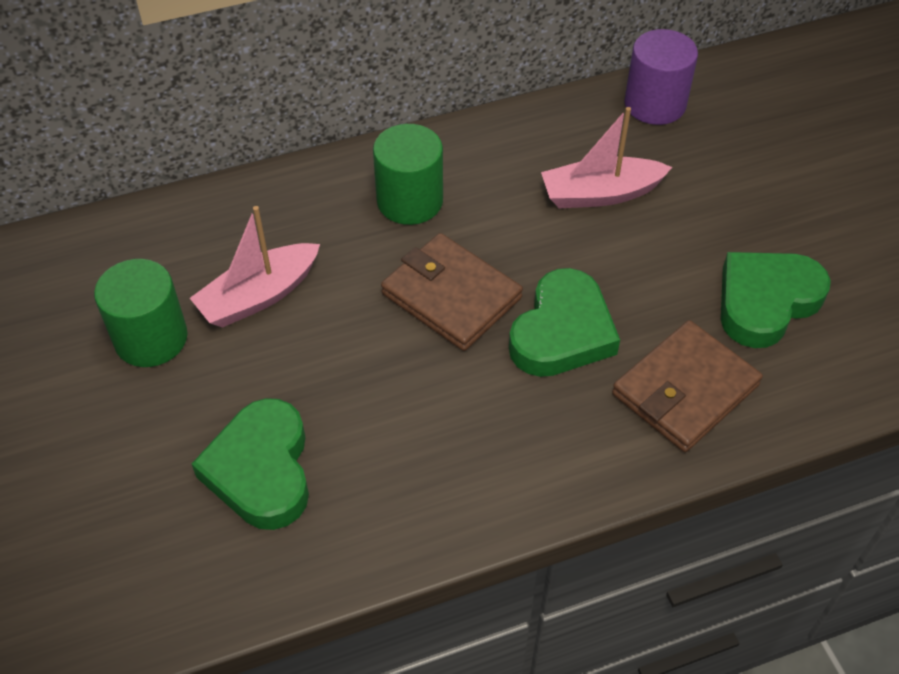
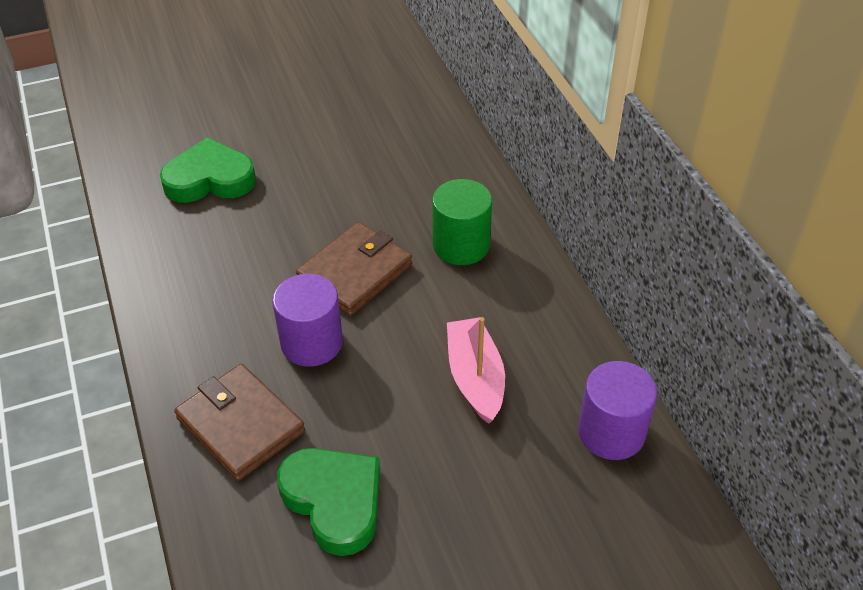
camera: 90 degrees right, 5 degrees down
(151, 338) = (326, 119): green cylinder -> none
(259, 296) = (361, 166): pink boat -> none
(562, 332) = (311, 342): green heart -> purple cylinder

